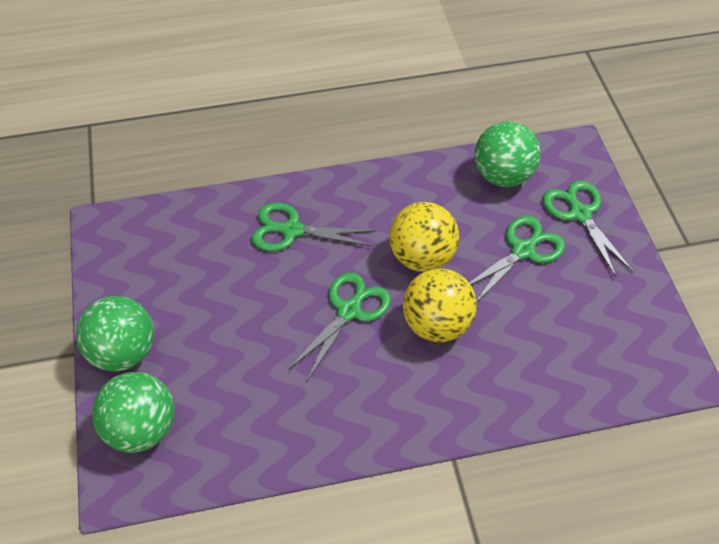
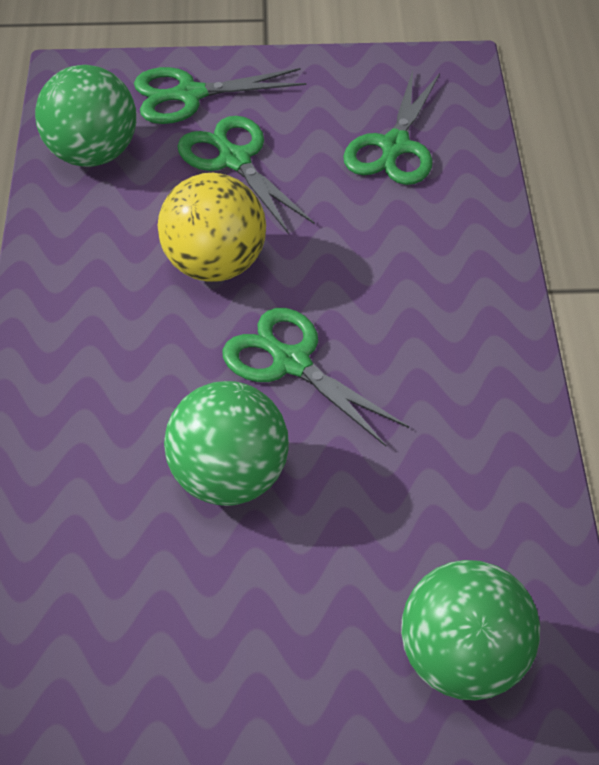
camera: 80 degrees left, 5 degrees down
(123, 352) = (305, 687): green ball -> green ball (229, 479)
(291, 230) = (110, 417): green scissors -> green scissors (394, 147)
(436, 324) = (337, 269): yellow ball -> none

